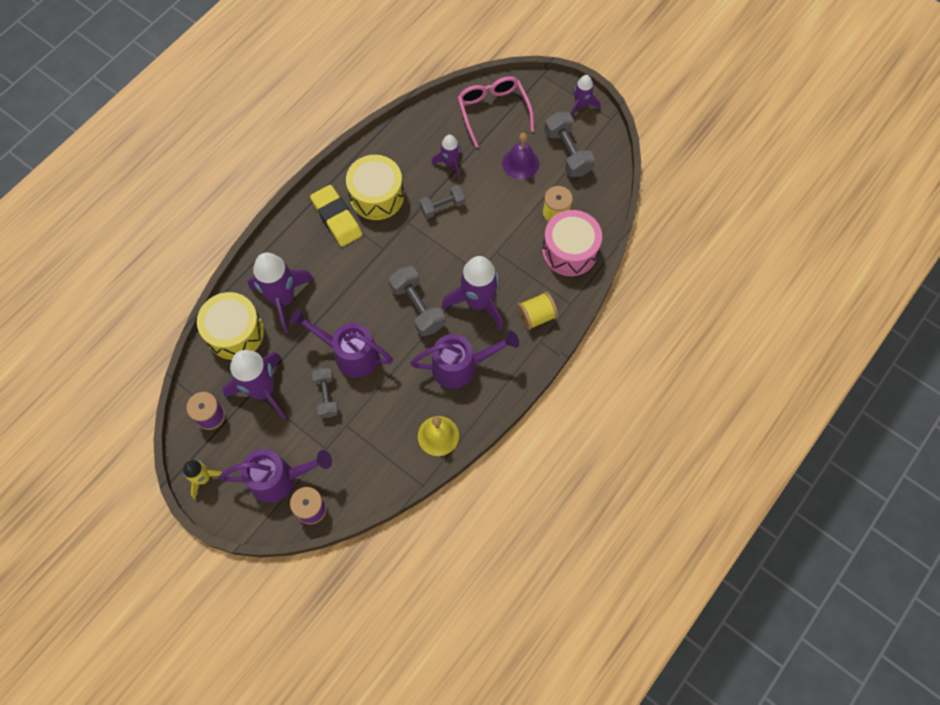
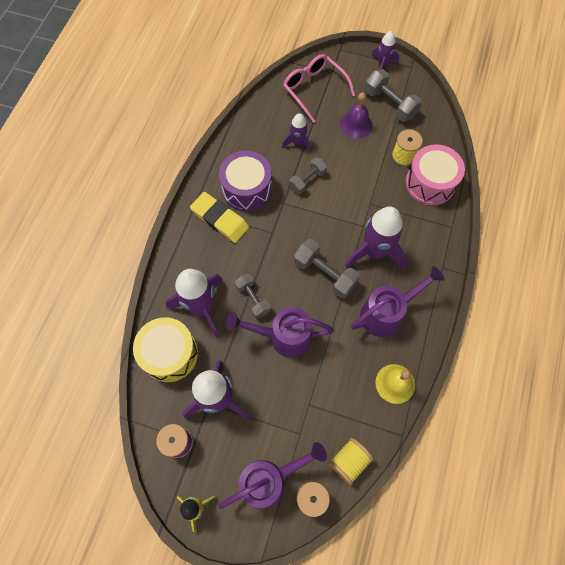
camera: 20 degrees left, 0 degrees up
(326, 396) = (279, 383): grey dumbbell -> grey dumbbell (253, 299)
(377, 196) = (247, 189): yellow drum -> purple drum
(536, 316) = (429, 247): yellow spool -> yellow spool (349, 461)

